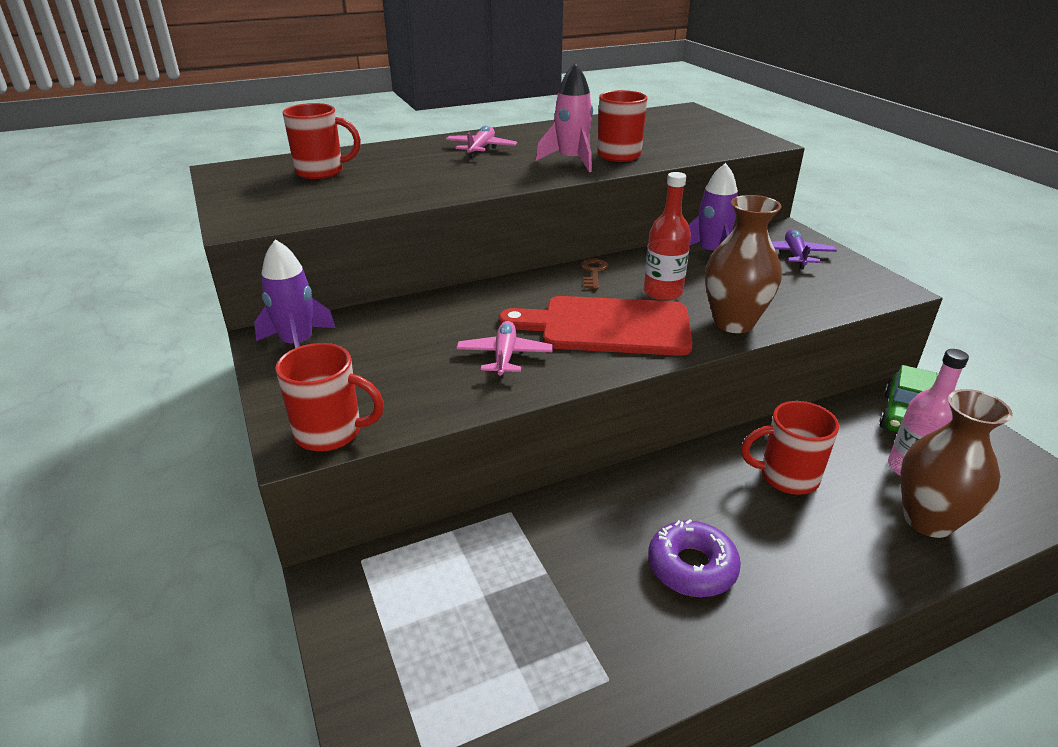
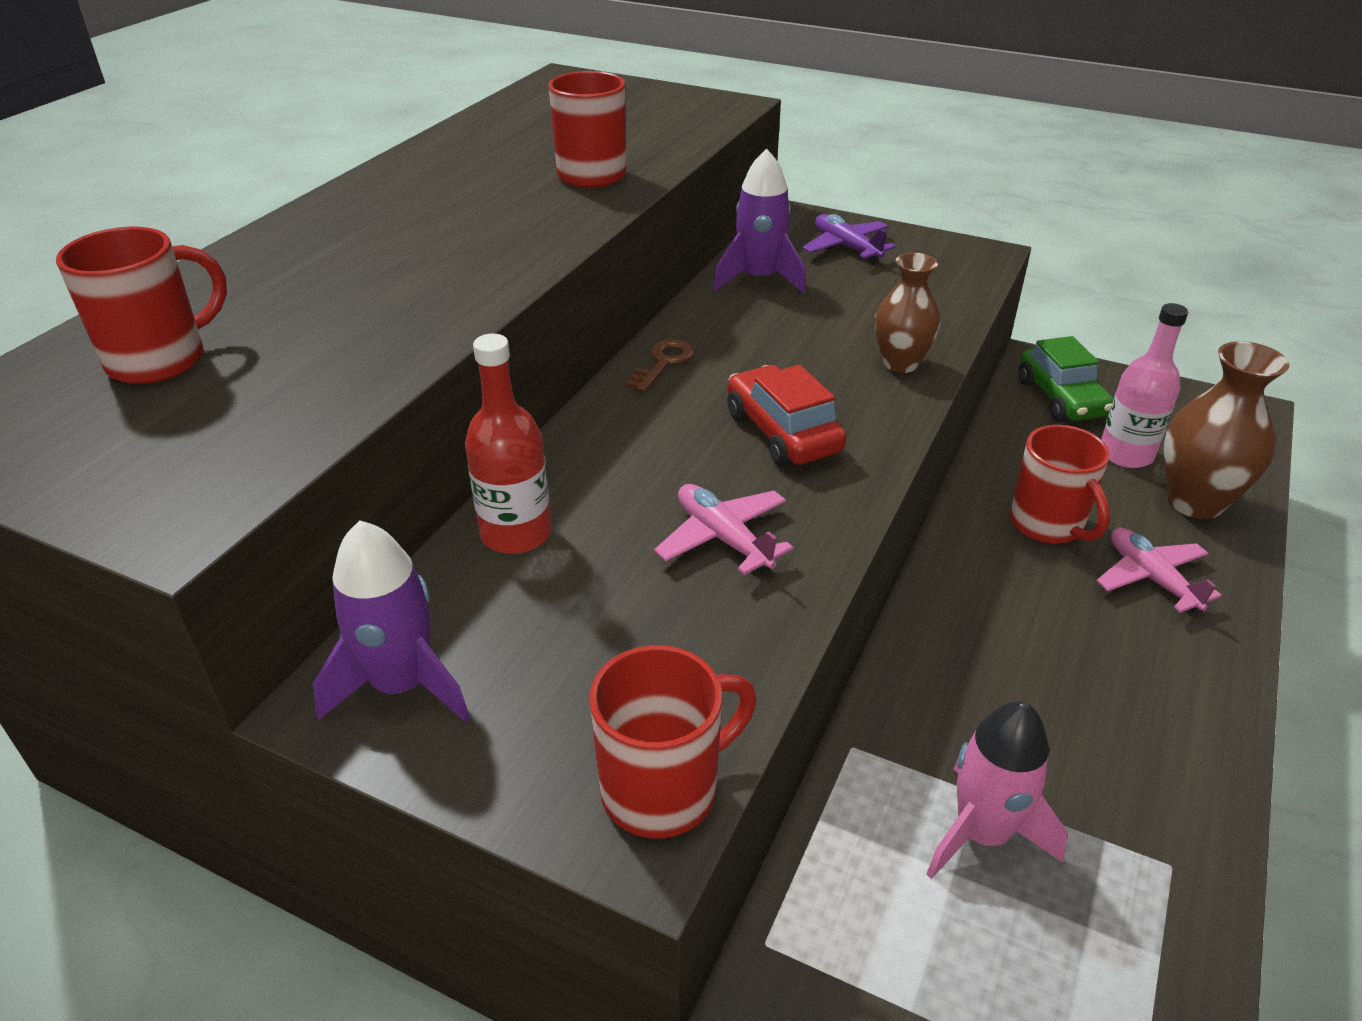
camera: 40 degrees left, 5 degrees up
(481, 149) = (376, 225): pink plane -> pink plane (1151, 578)
(571, 161) = (543, 204): pink rocket -> pink rocket (982, 833)
(593, 272) = (663, 363): brown key -> brown key turned 60 degrees clockwise
(607, 326) = (782, 433): red cutting board -> red car
(663, 292) = (779, 356): red bottle -> red bottle (516, 533)
(692, 567) = (1090, 683): purple donut -> none
(733, 323) = (900, 363): brown vase -> brown vase, size x0.64
(787, 477) = (1048, 525): red mug -> red mug turned 75 degrees counterclockwise

